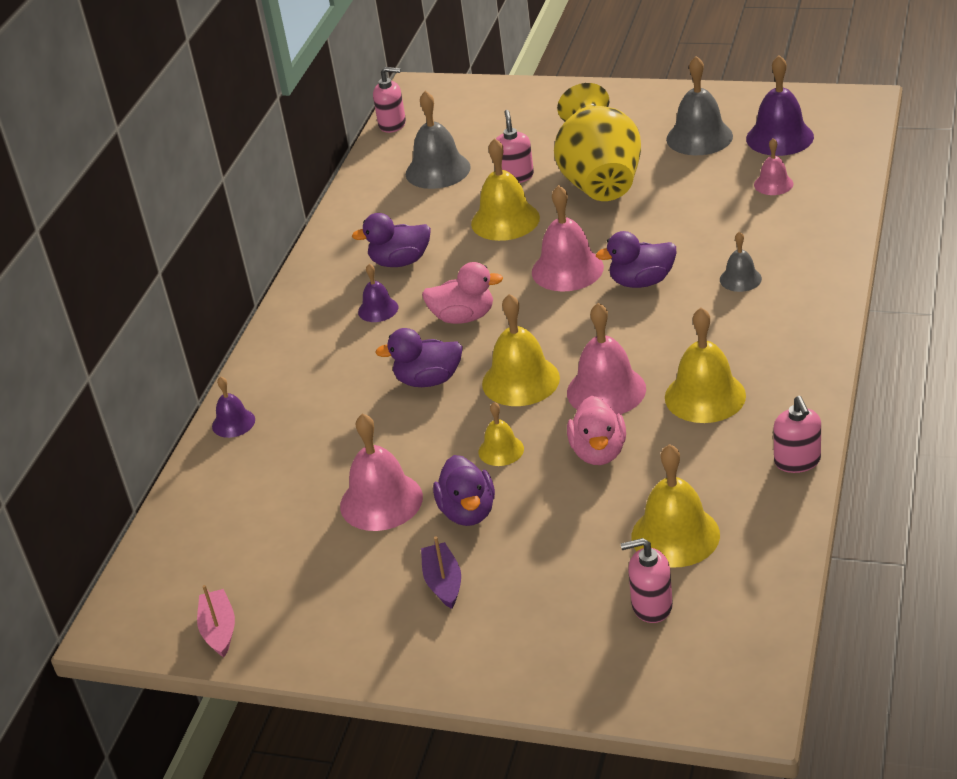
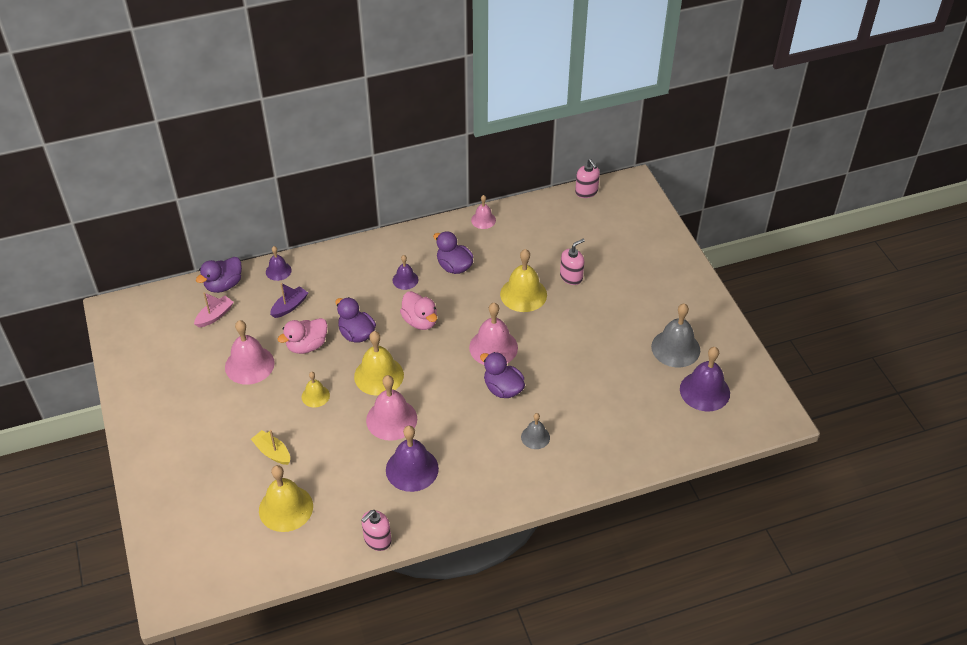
camera: 50 degrees right, 10 degrees up
(219, 630) = (128, 350): pink boat -> pink boat (215, 316)
(438, 170) = (553, 237): grey bell -> none
(443, 582) = (202, 422): purple boat -> purple boat (290, 306)
(468, 512) = (259, 406): purple duck -> purple duck (224, 285)
(564, 521) = (272, 452): none -> yellow boat
(598, 452) = (336, 441): pink duck -> pink duck (307, 346)
(599, 182) = (592, 320): yellow vase -> none
(651, 606) = (226, 522): pink soap dispenser -> none
(705, 396) = (412, 469): yellow bell -> purple bell
(773, 184) = (648, 410): pink bell -> pink bell (483, 220)

